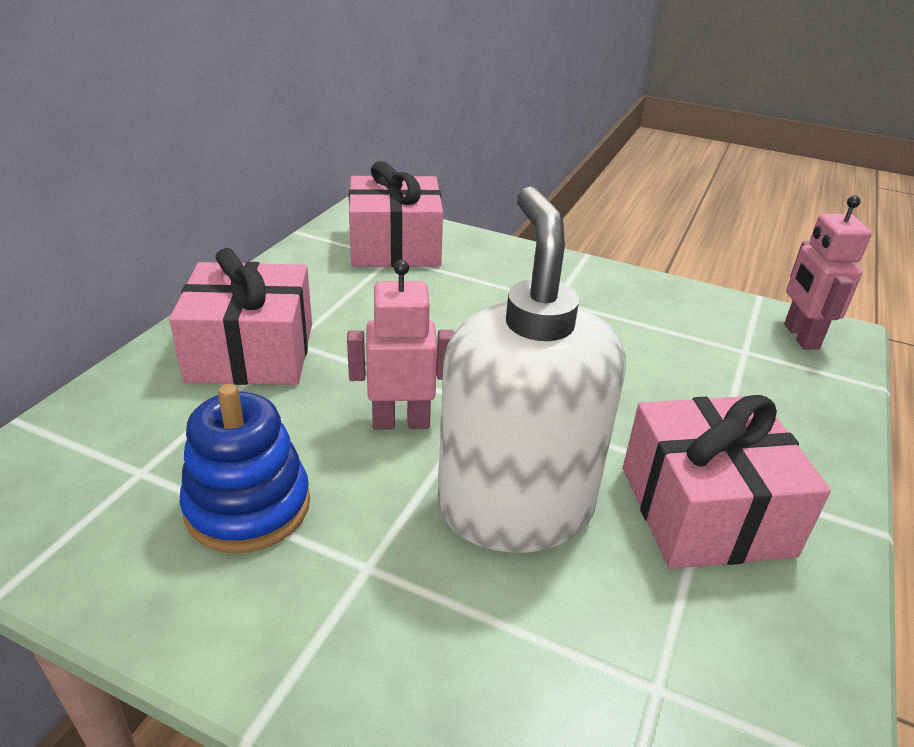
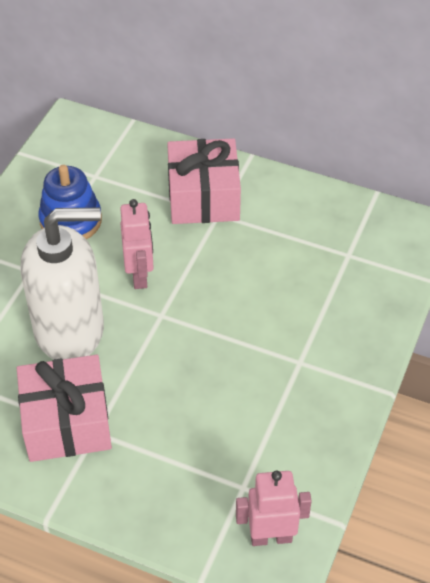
camera: 90 degrees right, 15 degrees up
(395, 247) = (366, 255): pink gift -> none

